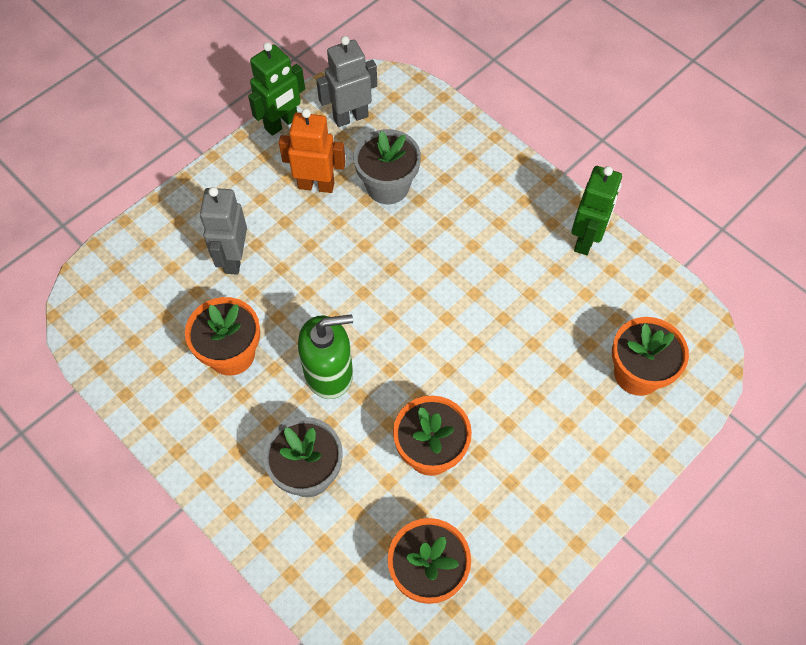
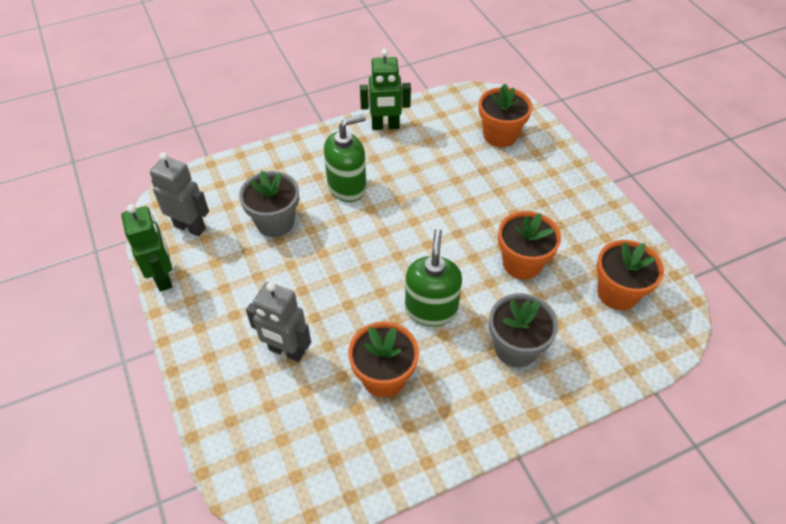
camera: 70 degrees left, 10 degrees down
(316, 185) = (245, 269): orange robot -> none
(350, 117) = (190, 227): grey robot -> grey robot turned 120 degrees clockwise
(468, 234) = (347, 187): none -> green soap dispenser
(586, 239) = (385, 126): green robot -> green robot turned 135 degrees clockwise

